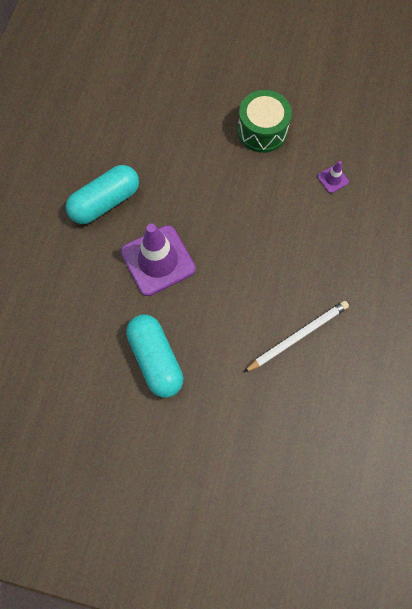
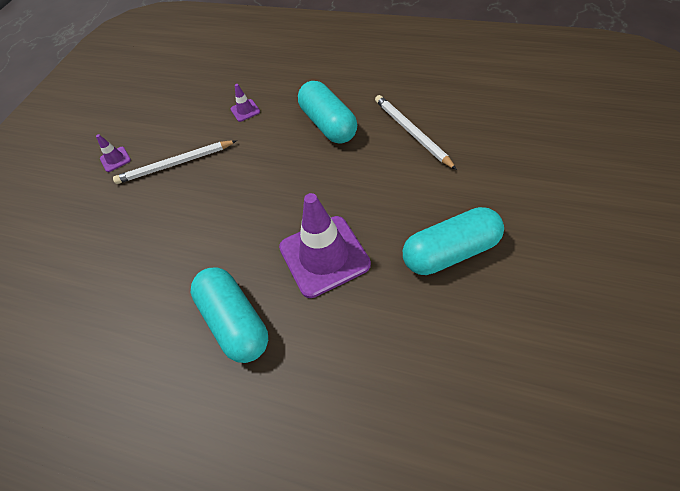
camera: 80 degrees left, 15 degrees down
(262, 131) = (175, 164): green drum -> white pencil
(270, 81) = (115, 159): none -> purple traffic cone
(311, 258) = (328, 124): none -> turquoise capsule

